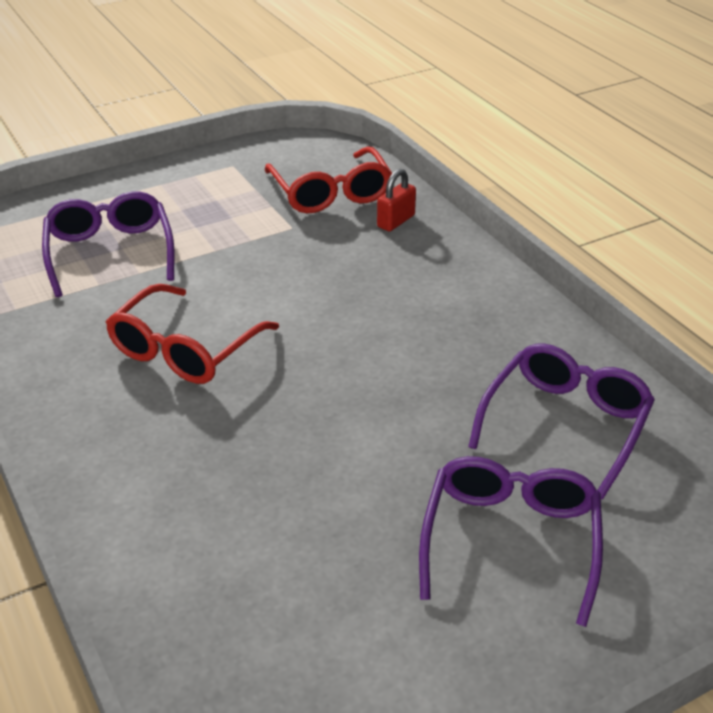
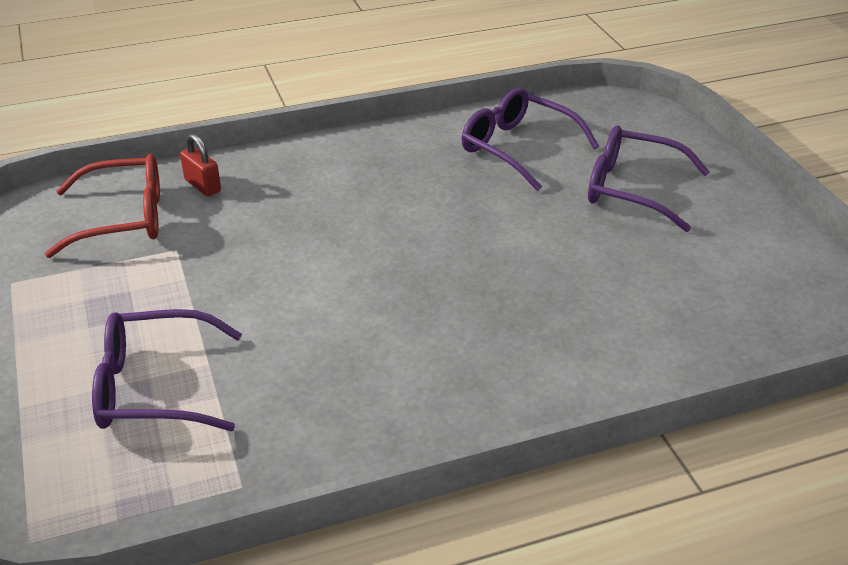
camera: 80 degrees left, 0 degrees up
(185, 350) = (366, 333): red glasses -> none

